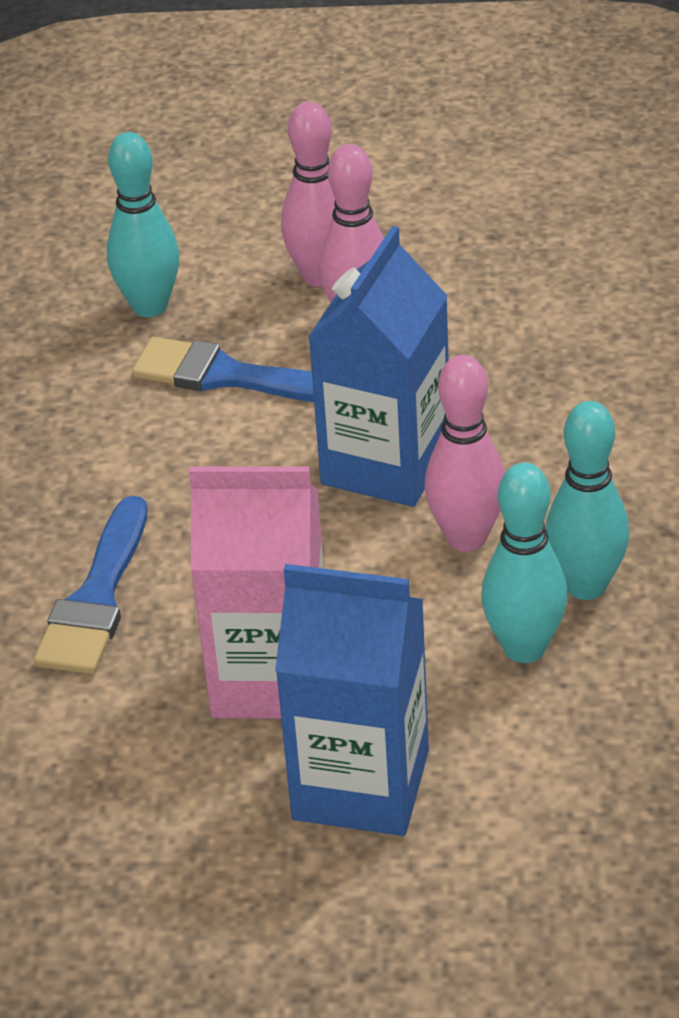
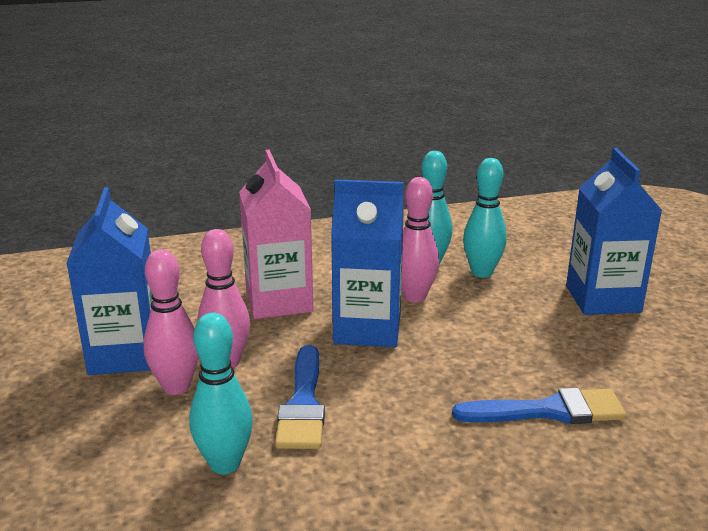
camera: 110 degrees left, 15 degrees down
(271, 678) = (559, 335): pink carton -> pink carton (279, 301)
(418, 236) = (125, 354): none -> blue carton

